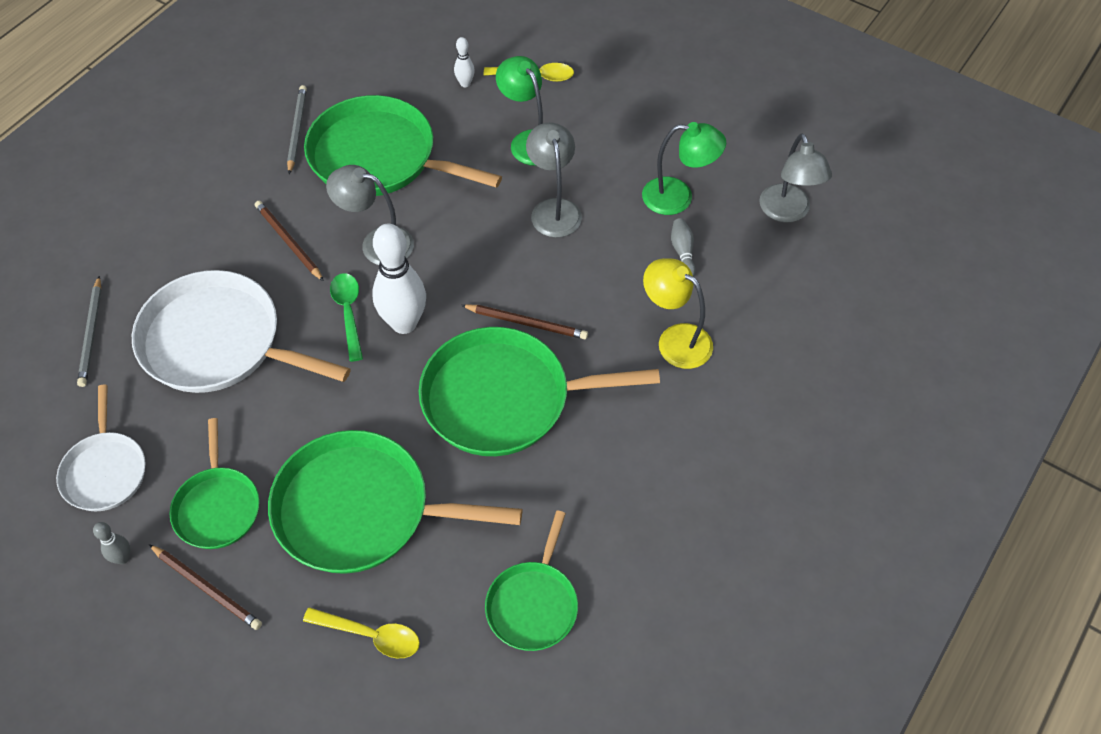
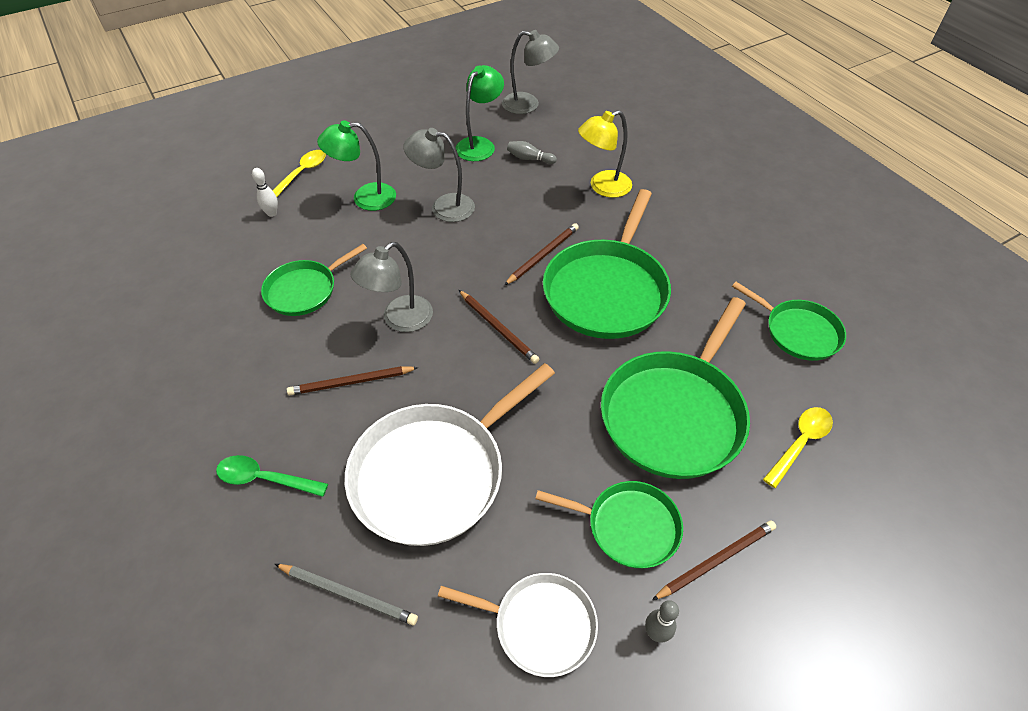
camera: 65 degrees left, 5 degrees down
(297, 130) = (220, 338): grey pencil -> none
(348, 313) = (463, 362): green spoon -> green spoon (265, 479)
(379, 157) = (304, 290): green pan -> green pan, size x0.57
(404, 323) = (498, 328): white bowling pin -> brown pencil

